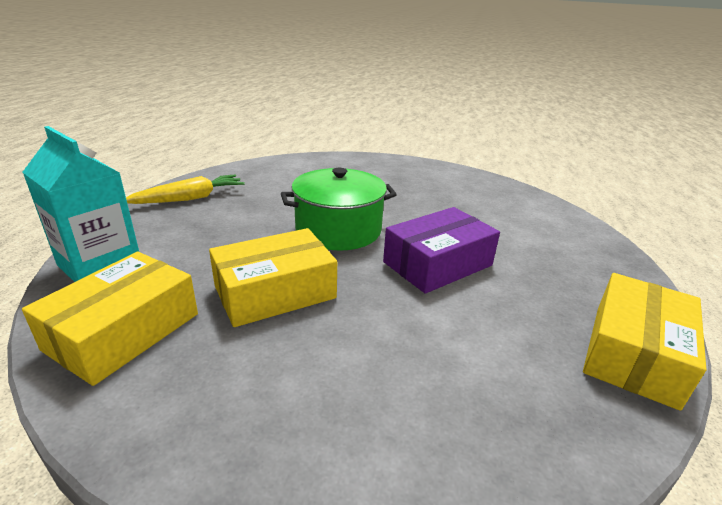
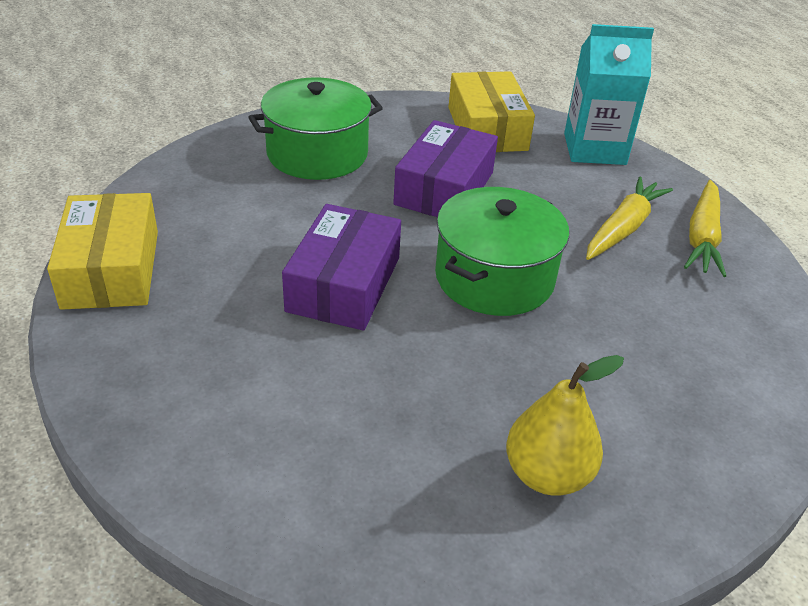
camera: 140 degrees right, 10 degrees up
(216, 218) = (623, 228): none -> yellow carrot
(275, 292) = (444, 188): yellow box -> purple box
(339, 395) = (317, 154): none -> green pot
(418, 179) = (547, 474): none -> yellow pear

